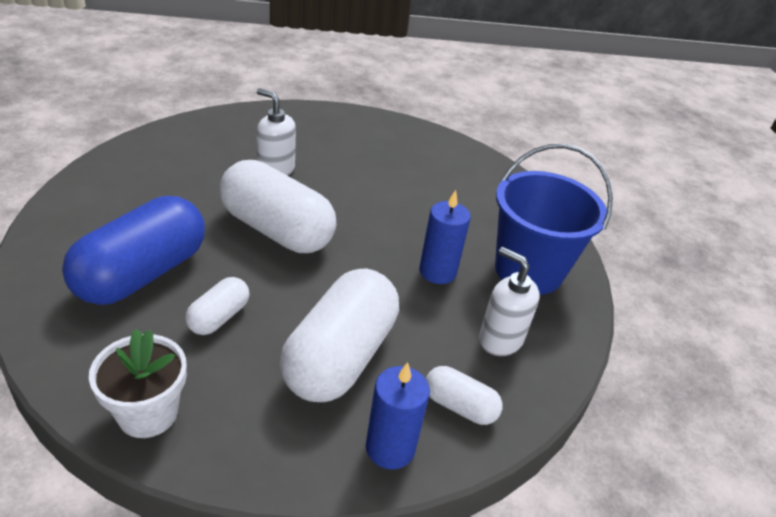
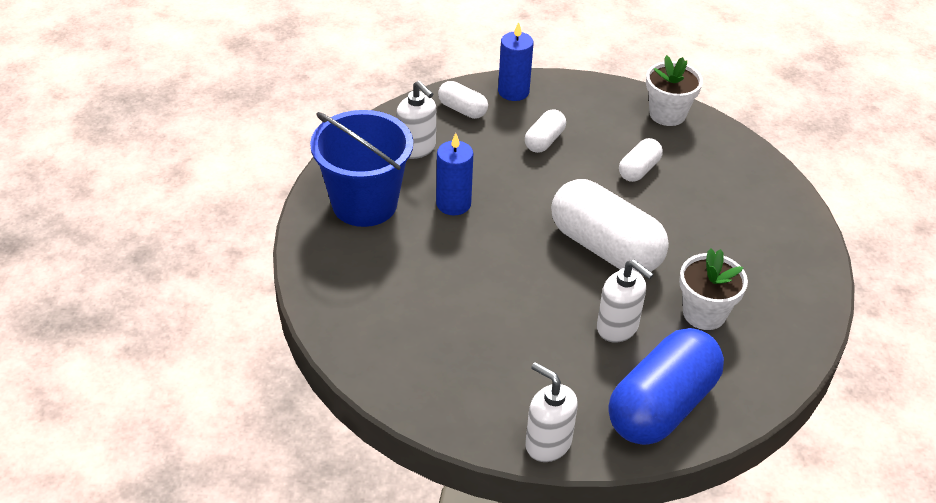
camera: 170 degrees left, 5 degrees up
(142, 273) = (711, 205): blue capsule -> blue capsule (661, 406)
(195, 178) = (704, 313): none -> white flower pot
(335, 114) = (547, 443): none -> white soap dispenser
(340, 356) = (544, 141): white capsule -> white capsule, size x0.48

